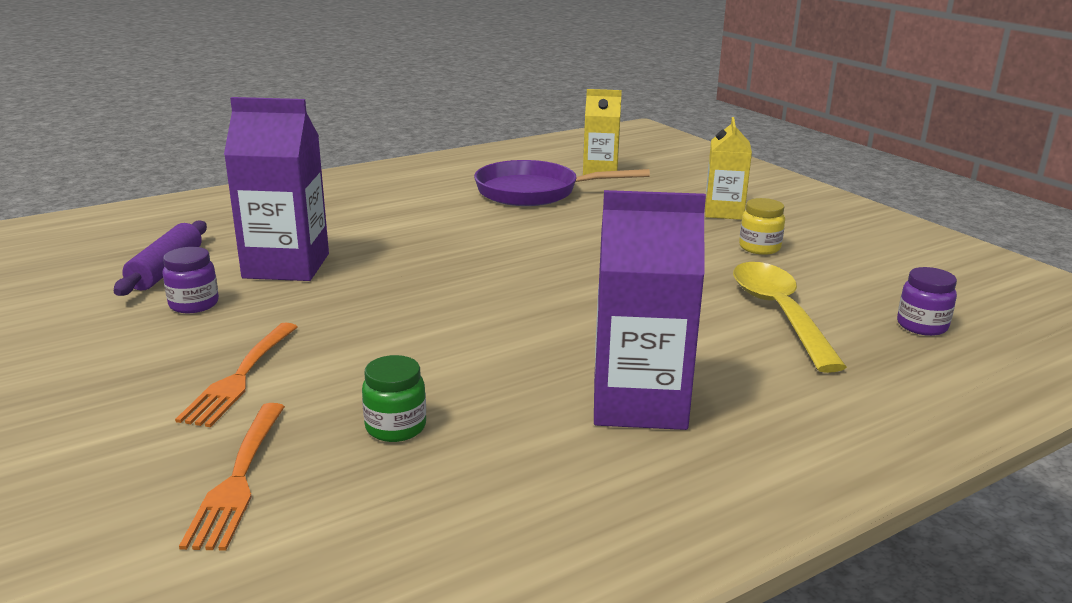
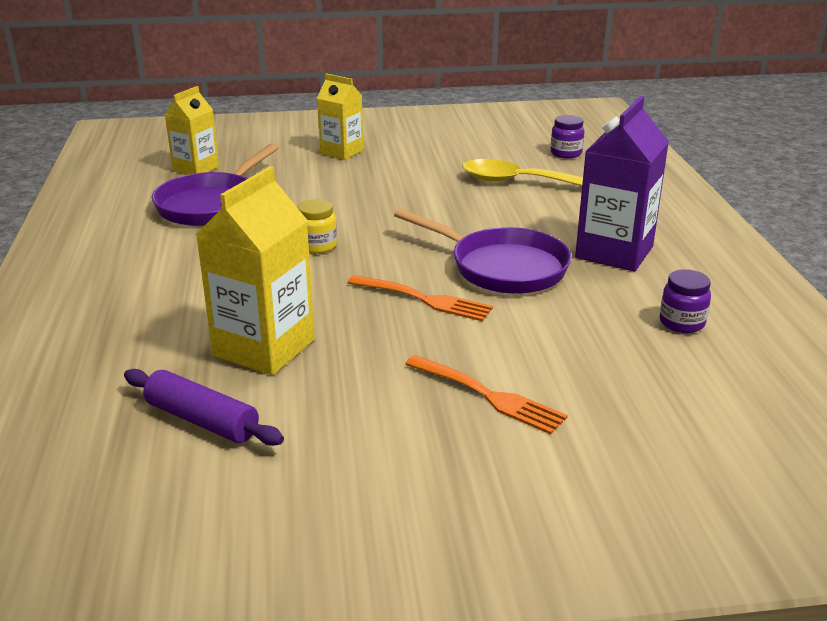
camera: 65 degrees left, 5 degrees up
(194, 304) = (313, 408): purple jar -> purple jar (681, 323)
(238, 477) = (648, 411): orange fork -> orange fork (422, 299)
(286, 266) = (264, 348): purple carton -> yellow carton
(395, 427) = (605, 339): green jar -> none
(527, 339) = (502, 267): none -> purple pan
(759, 248) = (417, 159): yellow jar -> yellow jar (317, 246)

